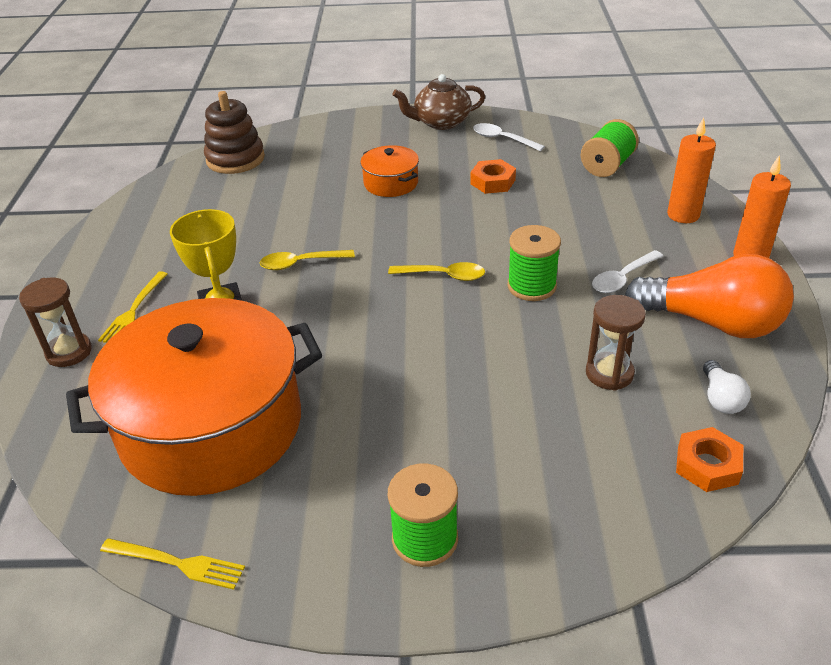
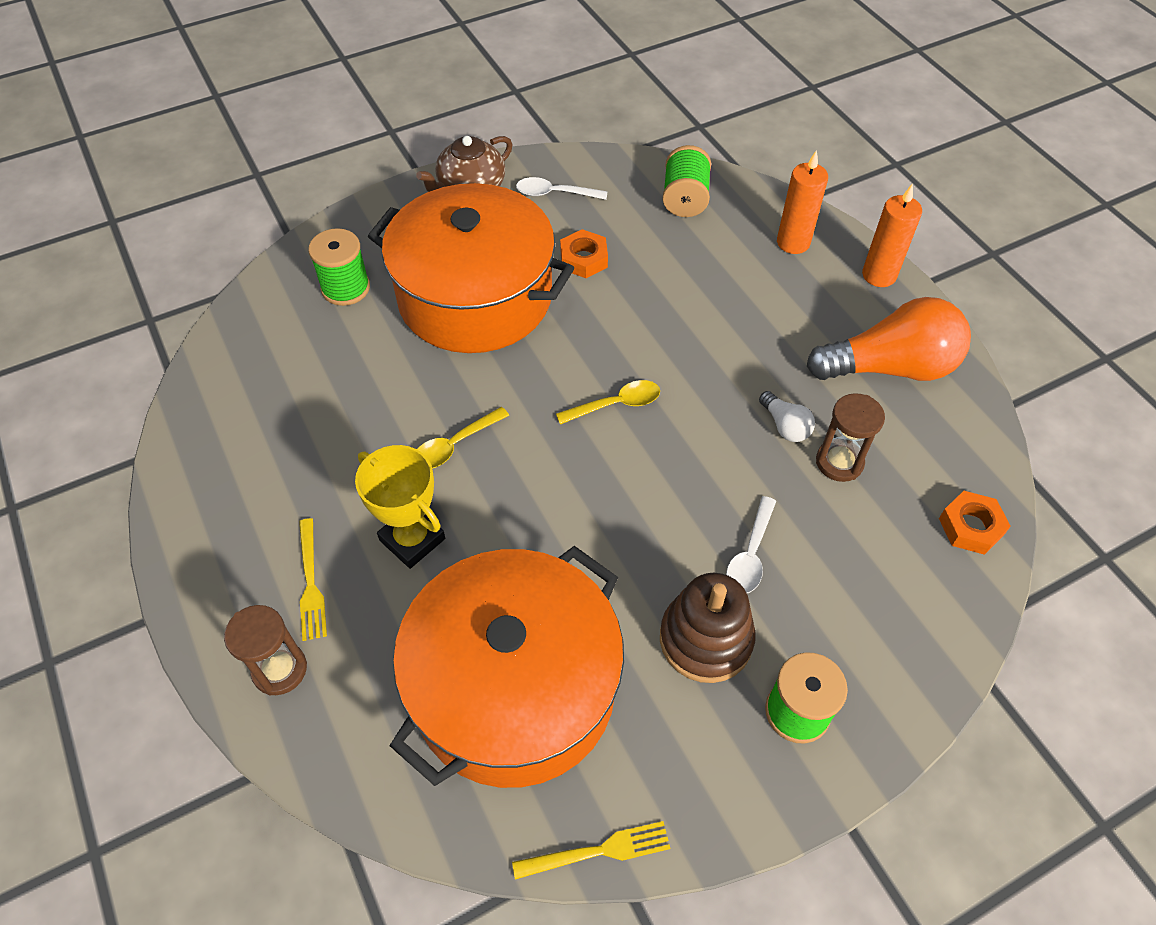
camera: 30 degrees left, 15 degrees up
(235, 159) = (262, 321): brown stacking toy -> brown stacking toy (705, 639)
(391, 183) = (475, 297): orange pot -> orange pot, size x2.37
(531, 286) = (709, 385): green spool -> green spool (345, 288)
(623, 278) = (785, 343): white spoon -> white spoon (750, 554)
(720, 398) = (942, 451): white light bulb -> white light bulb (785, 426)

